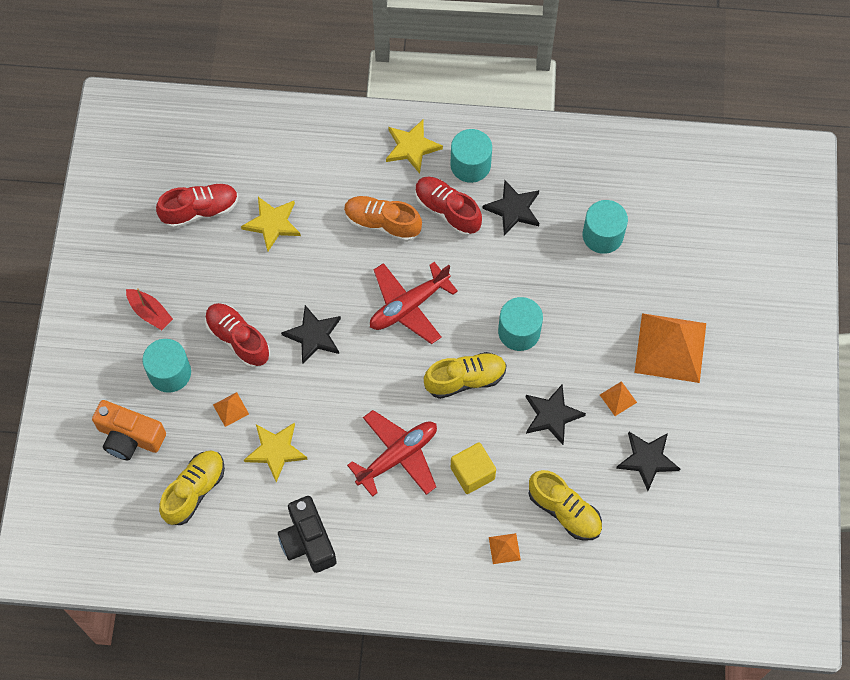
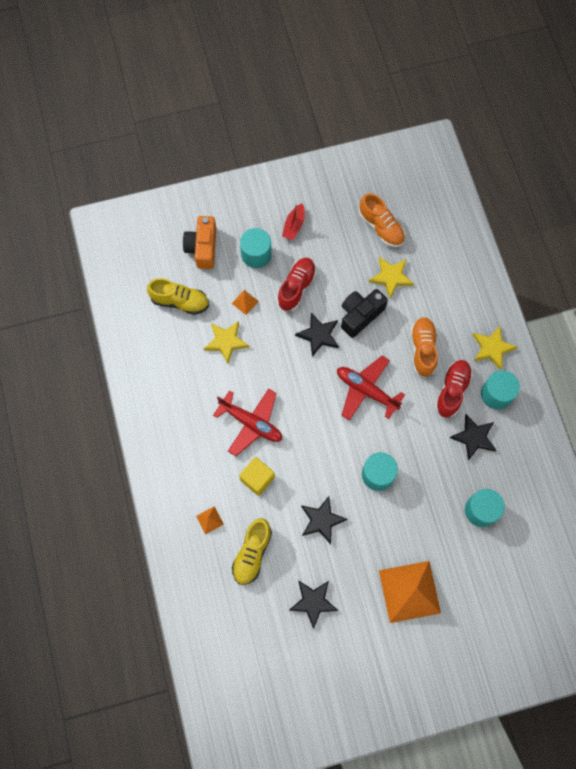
camera: 70 degrees right, 5 degrees up
(200, 210) = (381, 227): red shoe -> orange shoe
(308, 541) = (170, 386): black camera -> black camera (360, 315)
(465, 379) = (325, 449): yellow shoe -> none
(618, 398) = (353, 564): orange pyramid -> none

